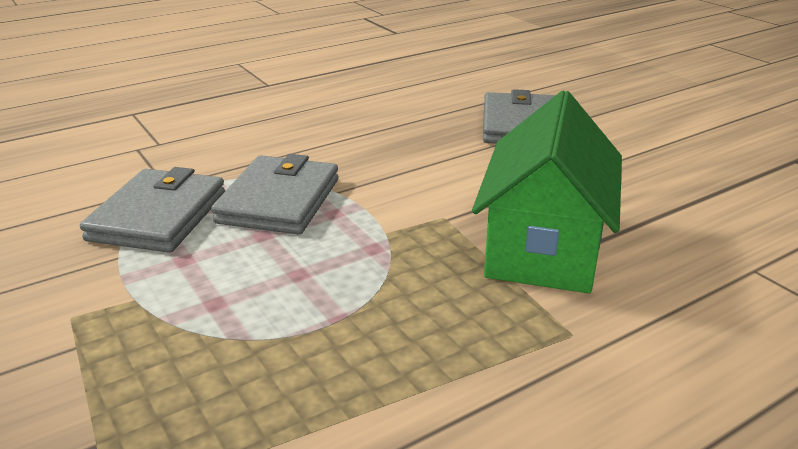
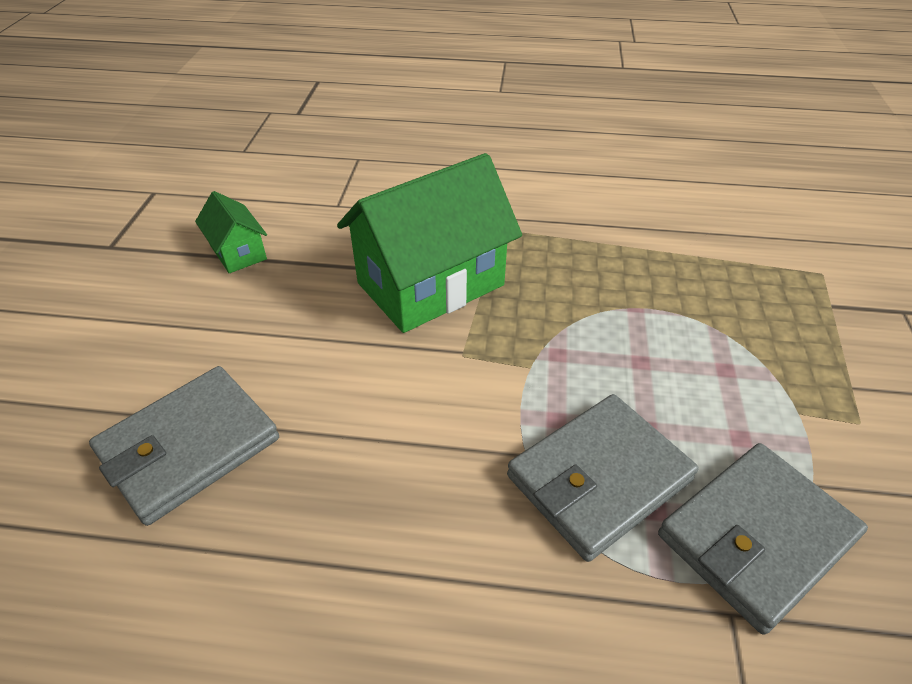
camera: 140 degrees left, 15 degrees up
(719, 197) = (238, 252): none -> green house

